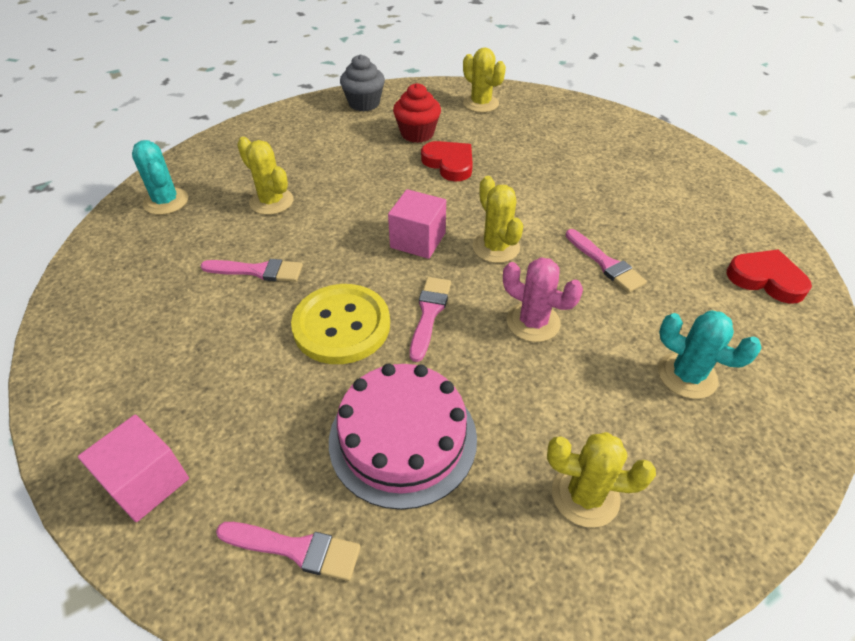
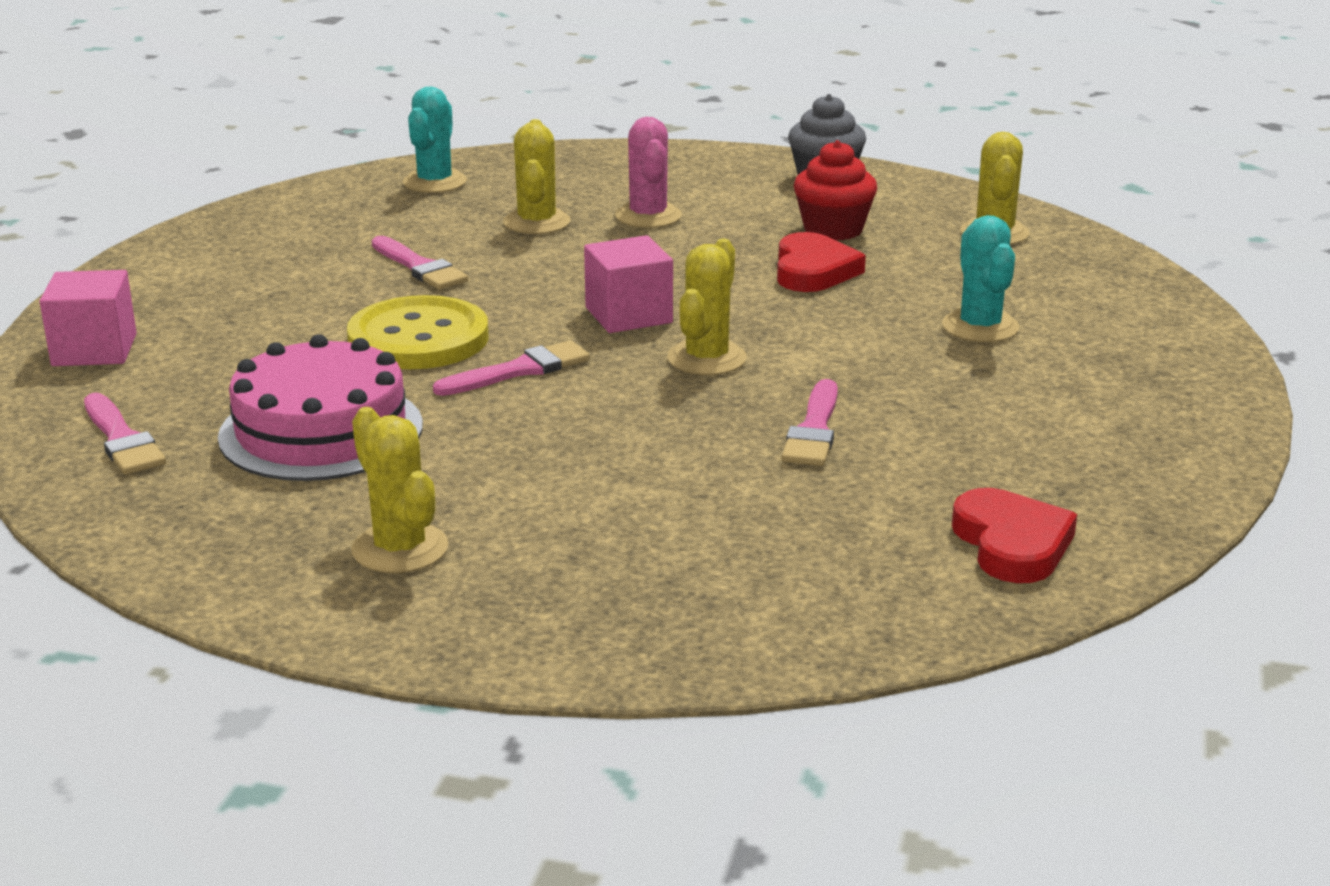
camera: 45 degrees right, 20 degrees down
(533, 322) = (615, 428): pink cactus -> pink cactus (648, 216)
(687, 375) = (696, 547): turquoise cactus -> turquoise cactus (980, 327)

